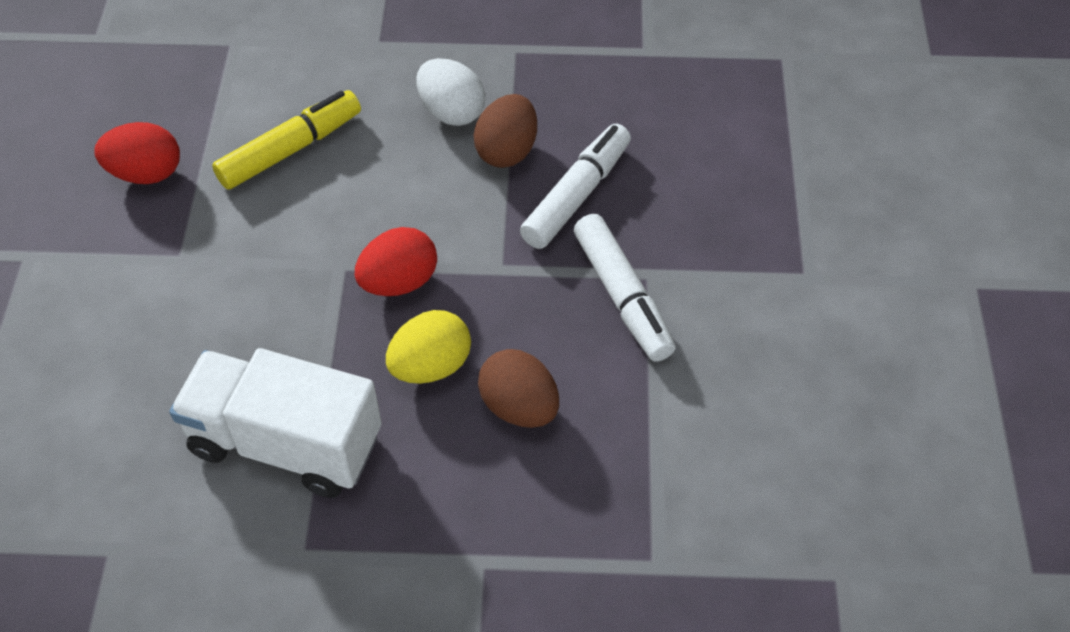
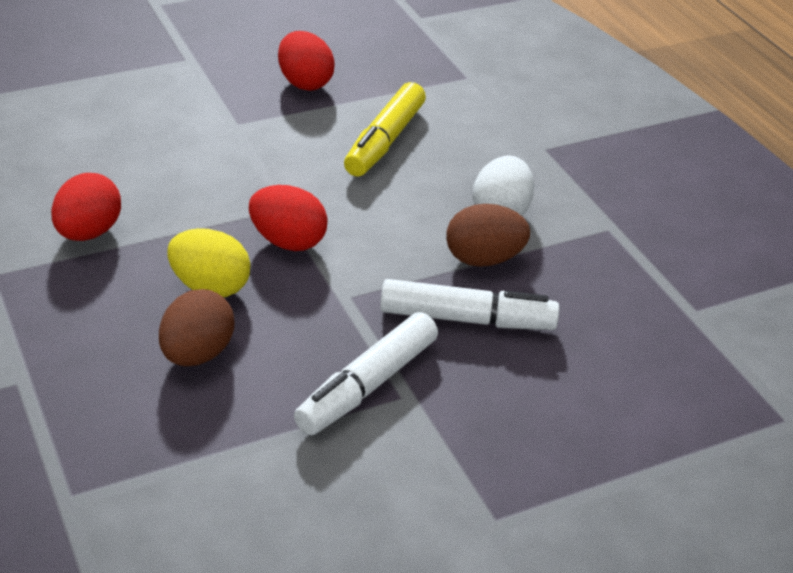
camera: 60 degrees right, 15 degrees down
(285, 443) = (88, 233): white truck -> red egg
(291, 149) = (384, 141): yellow marker -> yellow marker turned 90 degrees clockwise

